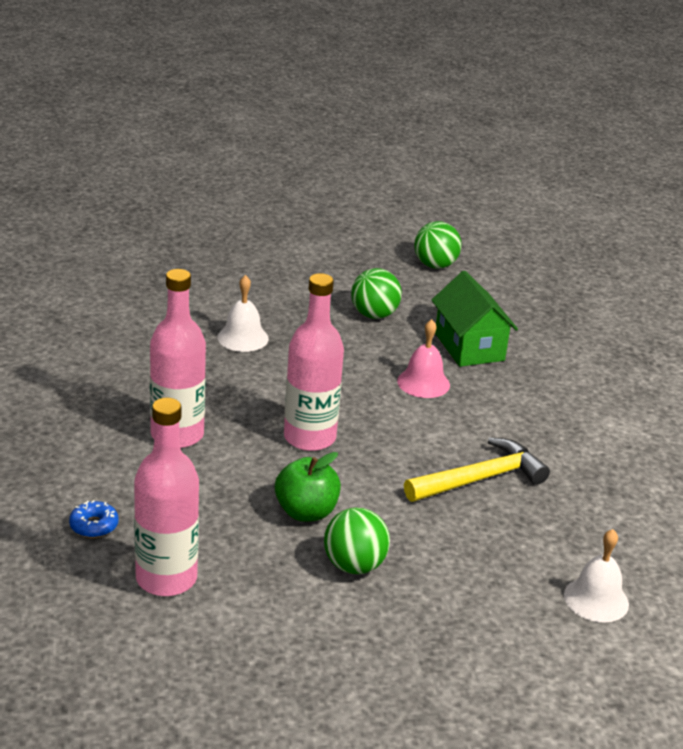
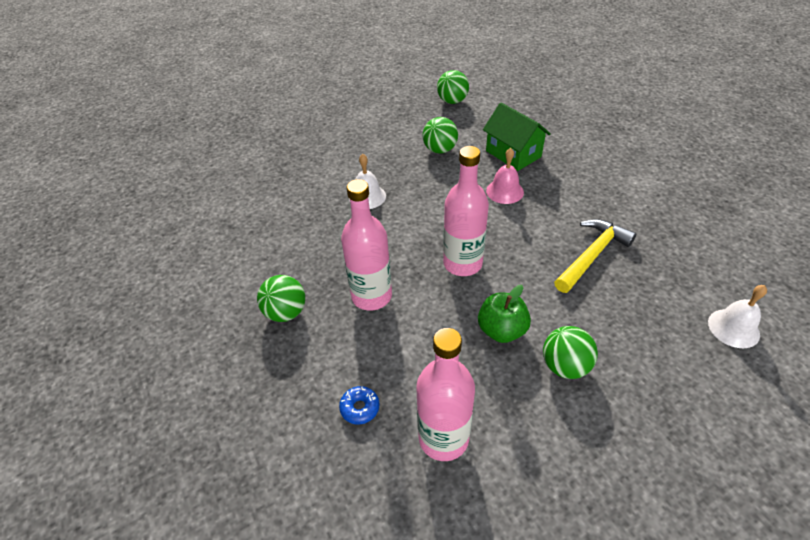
camera: 15 degrees left, 15 degrees up
(69, 419) = (286, 312): none -> green ball

